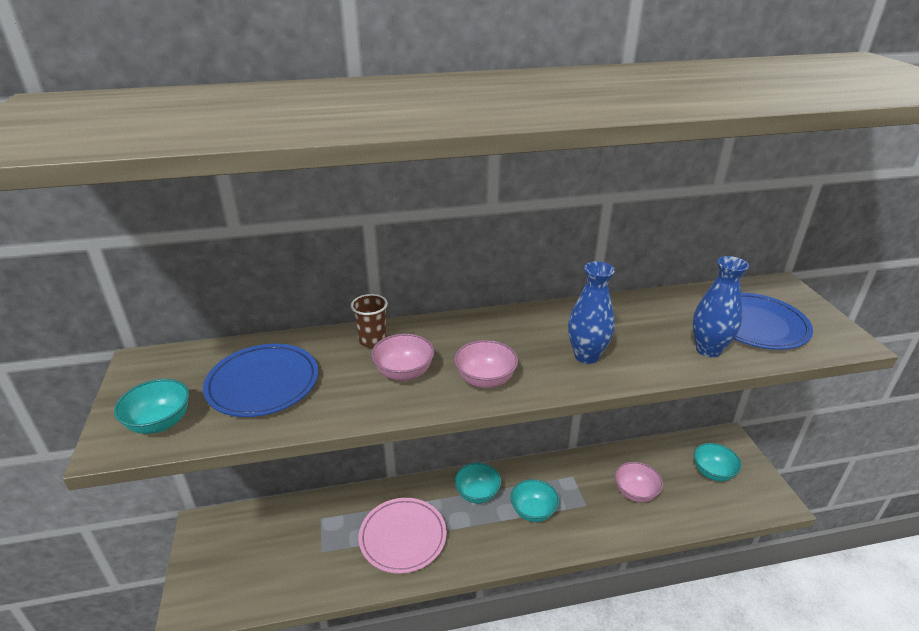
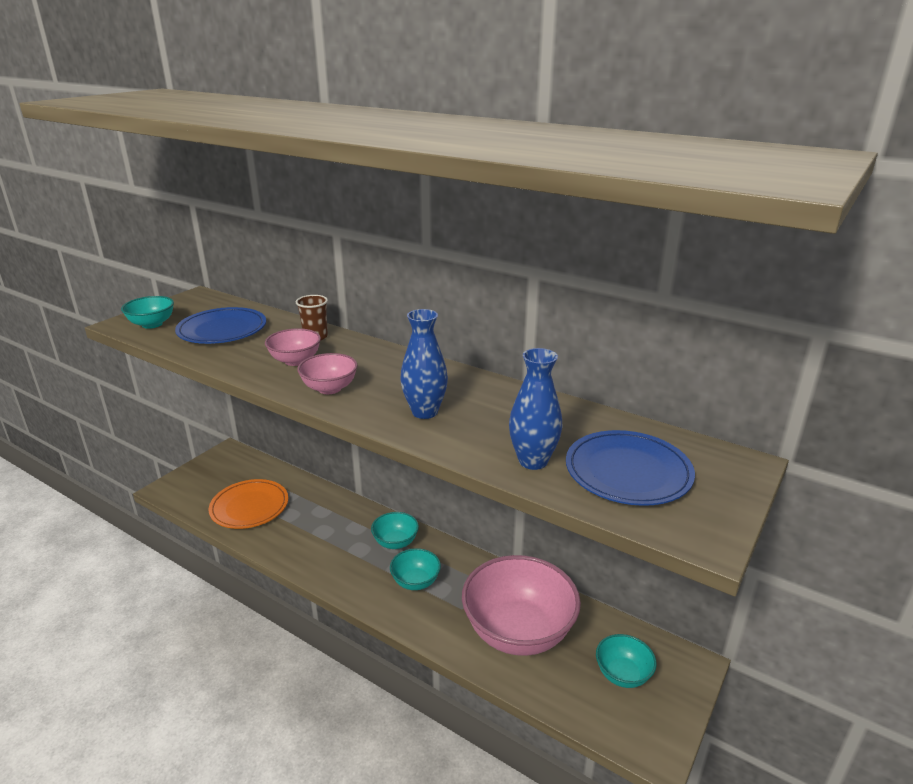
camera: 45 degrees right, 5 degrees down
(311, 559) = (249, 507): none -> orange plate
(403, 537) = (311, 533): pink plate -> none
(635, 493) = (518, 632): pink bowl -> pink bowl, size x2.09

